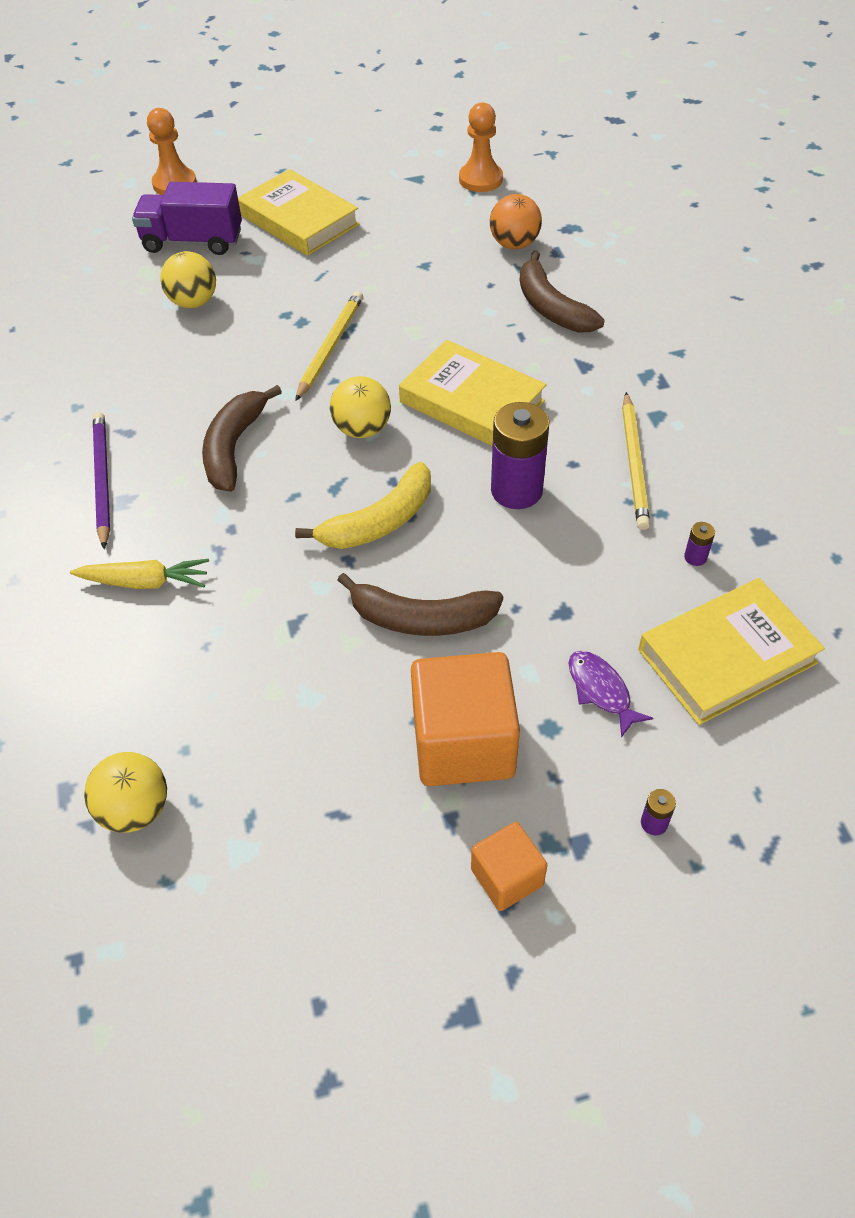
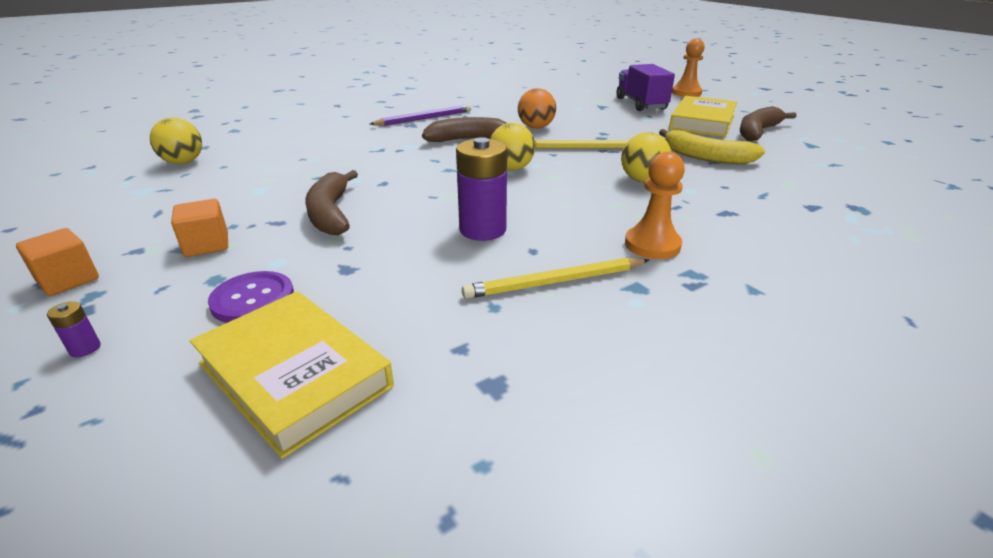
camera: 70 degrees right, 20 degrees down
(145, 582) = (350, 138): yellow carrot -> none
(193, 302) = (587, 112): yellow ball -> yellow ball (642, 180)
(379, 521) = (423, 186): yellow banana -> yellow banana (706, 157)
(463, 743) = (207, 245): orange cube -> orange cube, size x0.54
(472, 401) = (573, 199): yellow book -> none
(480, 179) = (854, 165): orange pawn -> orange pawn (652, 245)
(514, 244) = (792, 188): orange ball -> orange ball (536, 127)
(551, 307) = (730, 214): brown banana -> brown banana (757, 132)
(601, 690) = (253, 299): purple fish -> purple button
(695, 557) = (438, 336): purple battery -> none

